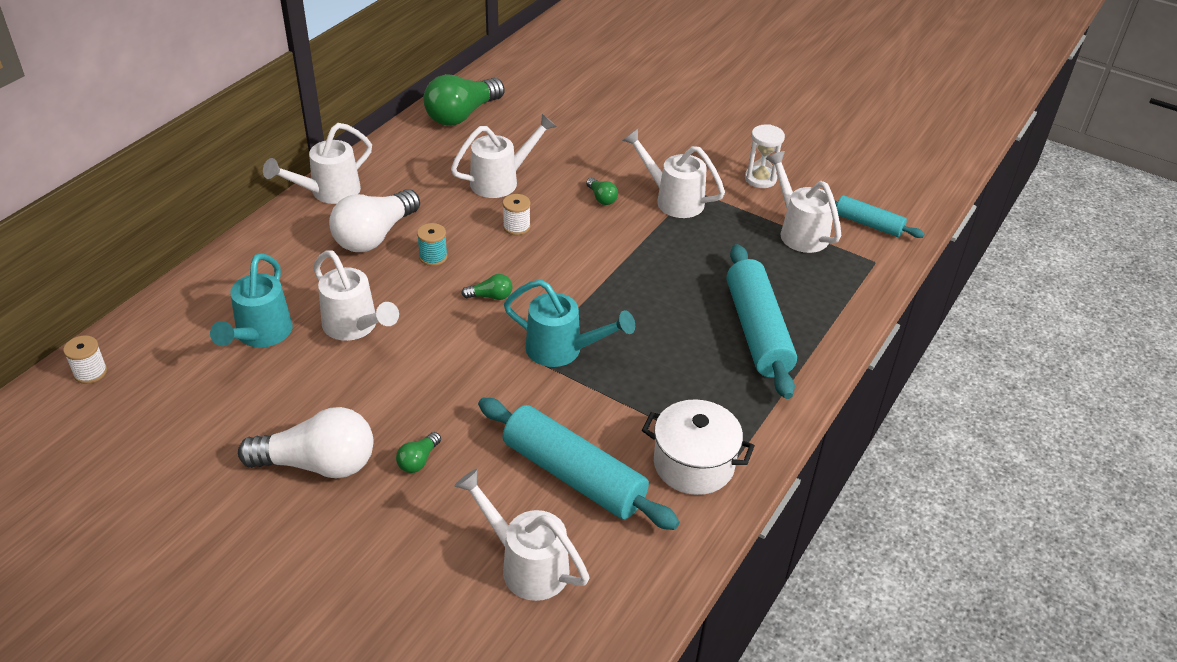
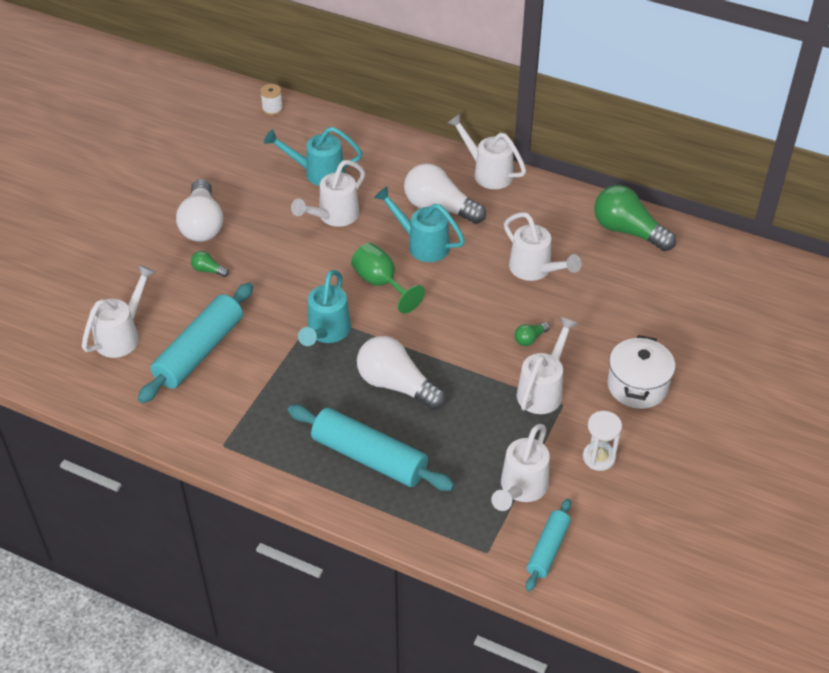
camera: 85 degrees right, 5 degrees up
(433, 257) = (422, 244): turquoise spool -> turquoise watering can
(490, 296) = (381, 283): green light bulb -> green goblet
(516, 227) = (473, 287): white spool -> none
(654, 300) = (396, 385): none -> white light bulb
(693, 464) = (214, 419): white pot -> white pot (637, 386)
(757, 331) = (369, 457): turquoise rolling pin -> turquoise rolling pin turned 45 degrees clockwise
(799, 231) = (520, 489): white watering can -> white watering can turned 150 degrees clockwise

